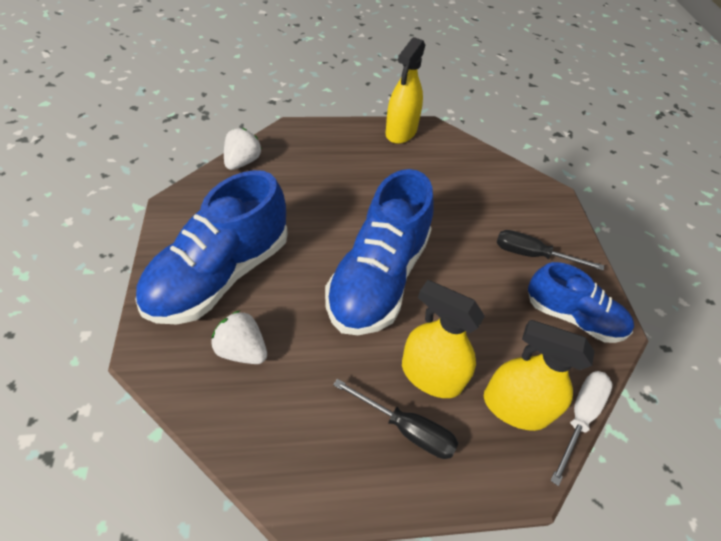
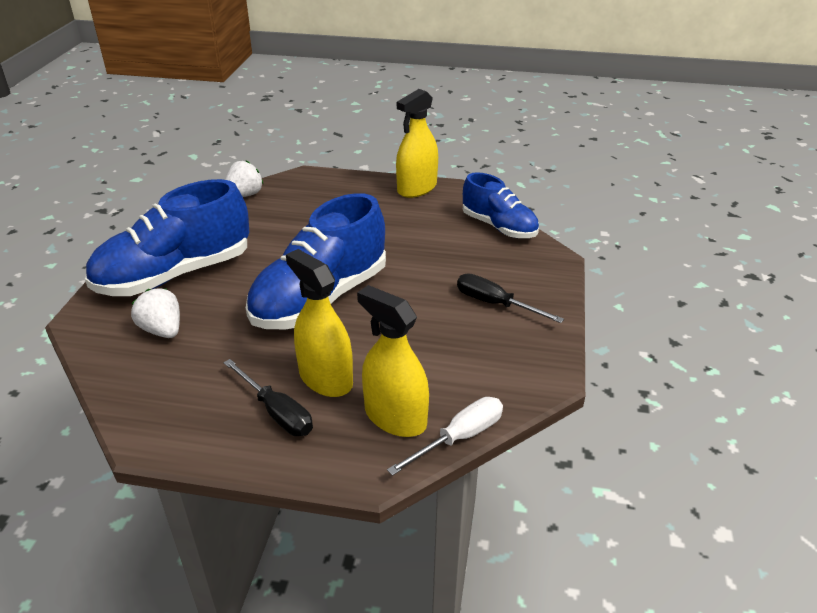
camera: 20 degrees right, 15 degrees down
(572, 316) = (506, 359): blue shoe -> blue shoe (499, 227)

